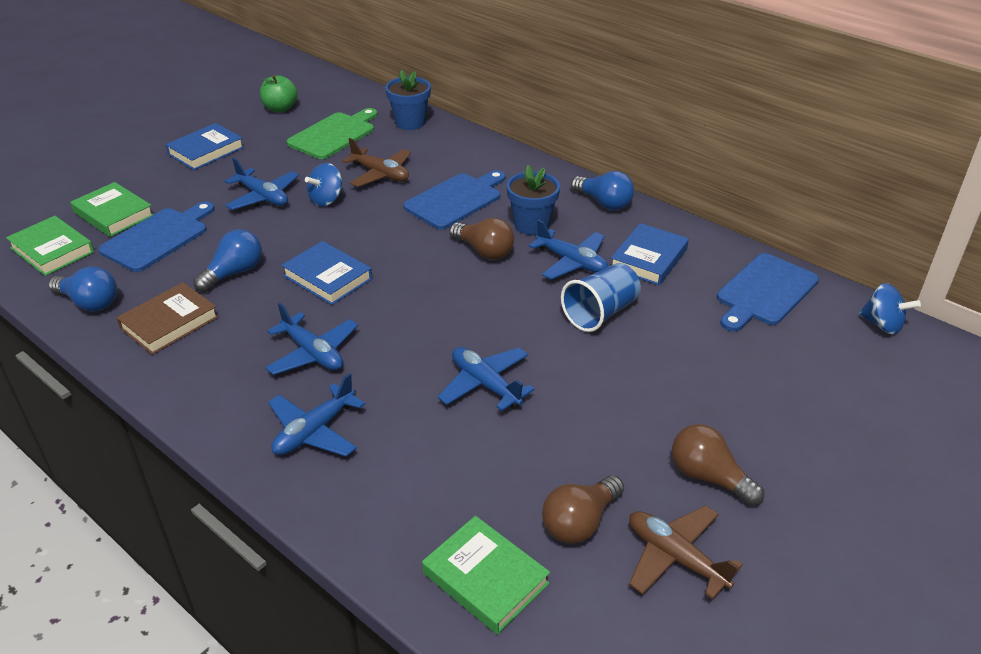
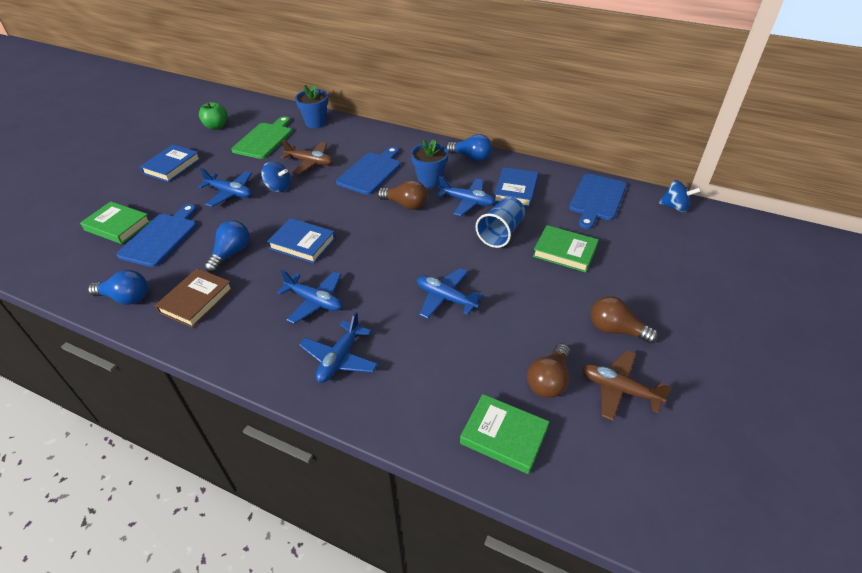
camera: 15 degrees left, 5 degrees up
(52, 250) = (78, 263): green book -> green book (564, 252)
(326, 199) = (278, 187): blue spinning top -> blue spinning top turned 90 degrees counterclockwise

